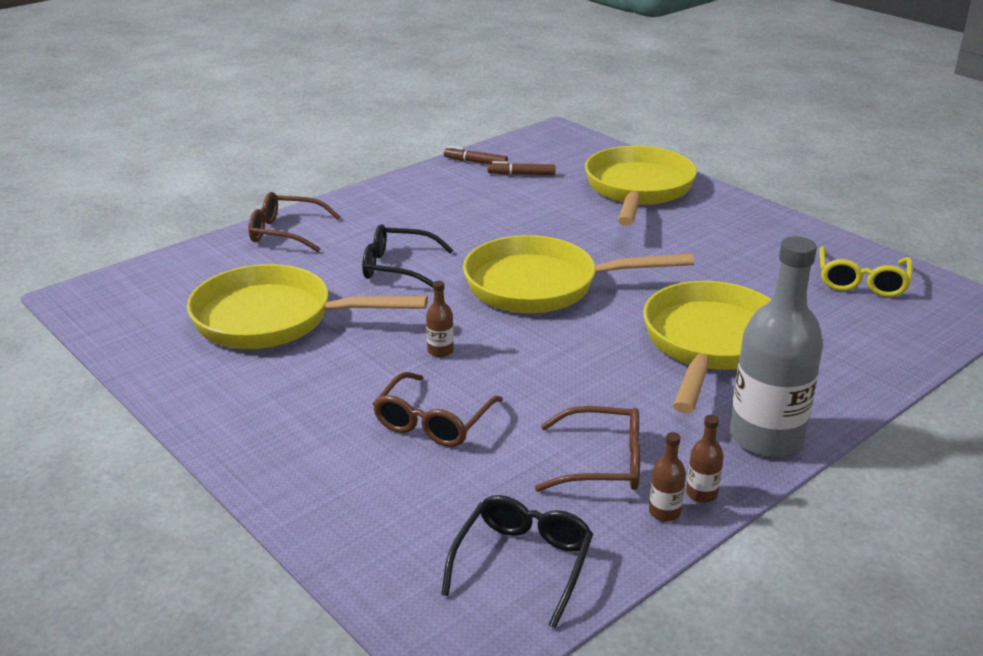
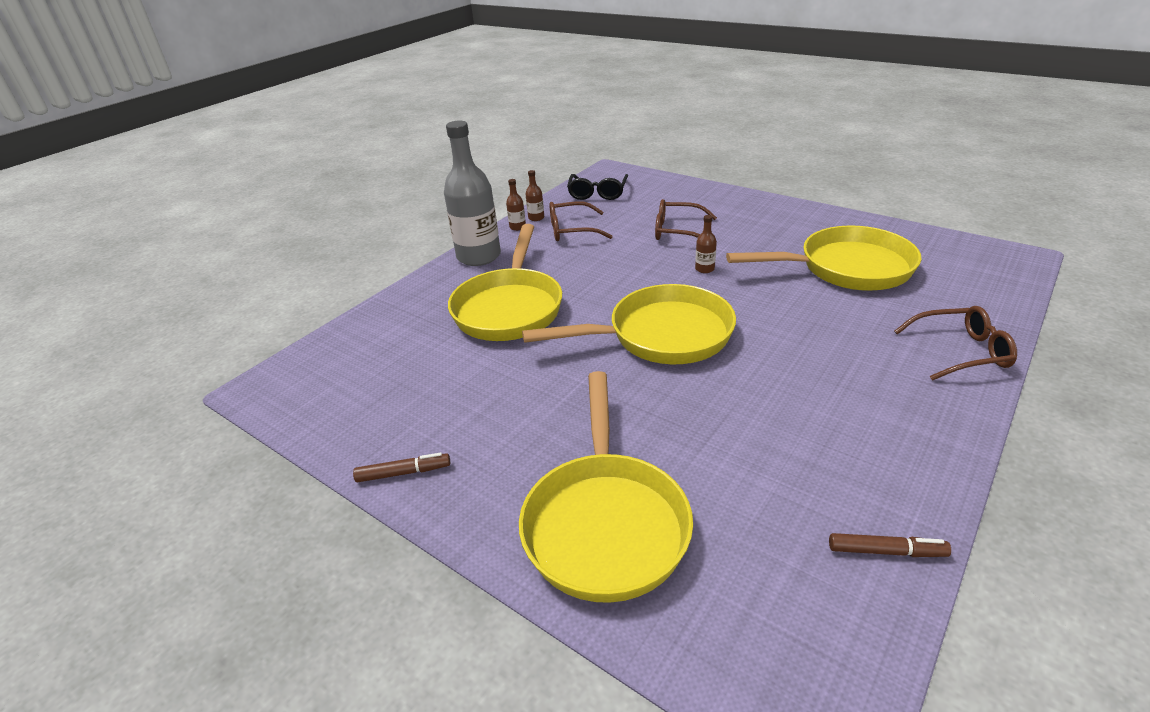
camera: 170 degrees right, 5 degrees up
(397, 267) = (804, 331): black glasses -> none
(433, 422) = (676, 231): brown glasses -> brown glasses turned 90 degrees counterclockwise
(521, 174) = (791, 528): brown marker -> brown marker (403, 473)
(861, 282) = (357, 397): yellow glasses -> none

